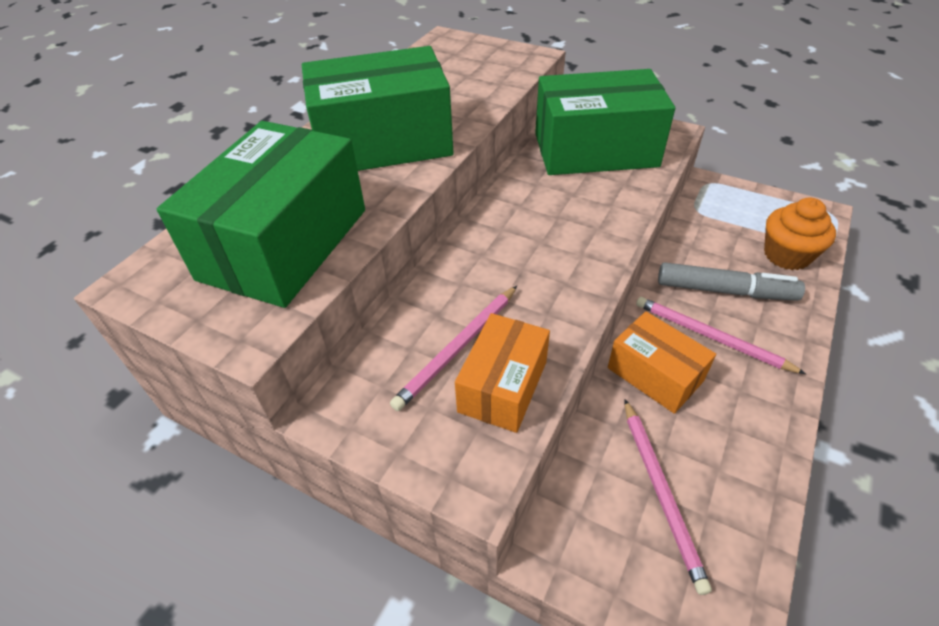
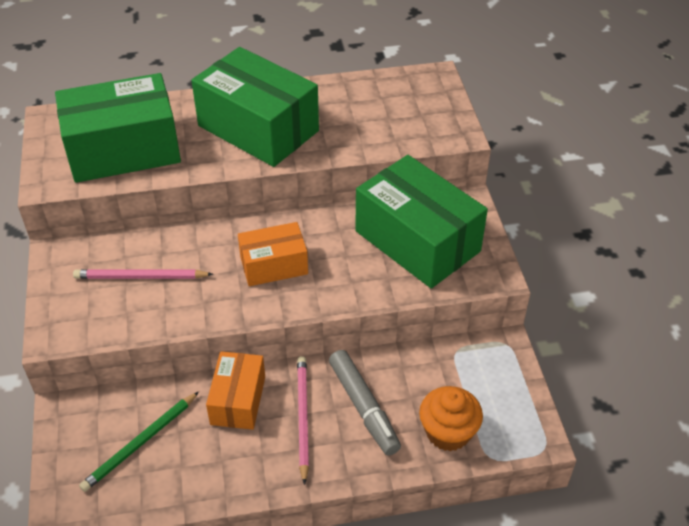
camera: 50 degrees right, 0 degrees up
(503, 386) = (126, 312): orange box -> orange box (274, 265)
(661, 492) = (140, 443): pink pencil -> green pencil

